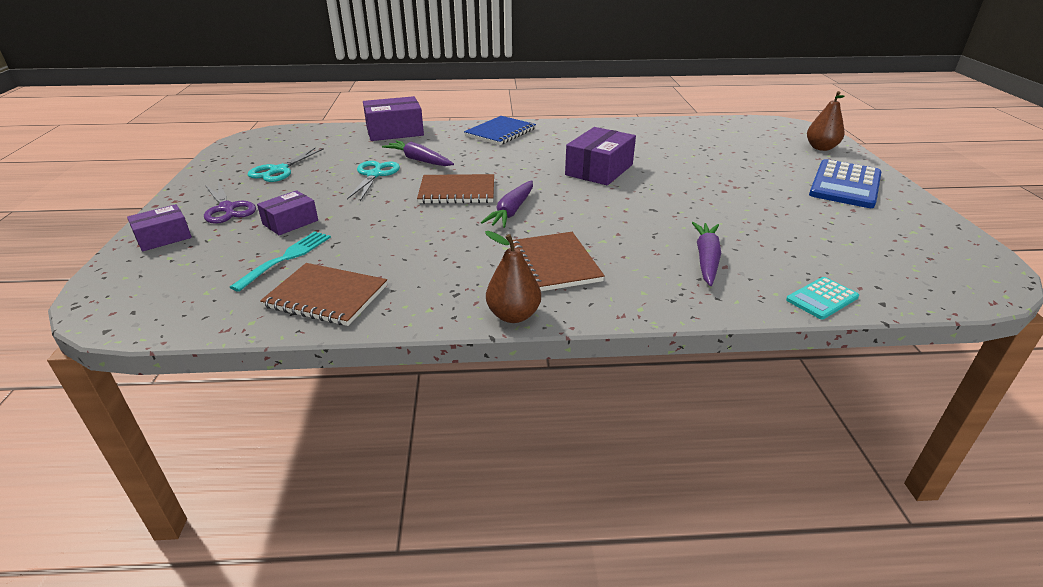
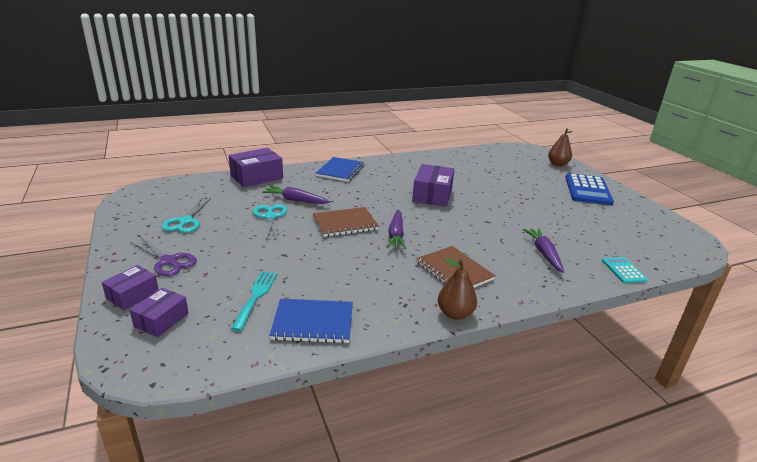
camera: 20 degrees left, 5 degrees down
(290, 222) = (234, 266): purple box -> purple box (161, 320)
(326, 296) = (313, 323): brown notebook -> blue notebook
(821, 298) = (623, 270): turquoise calculator -> turquoise calculator turned 135 degrees clockwise

